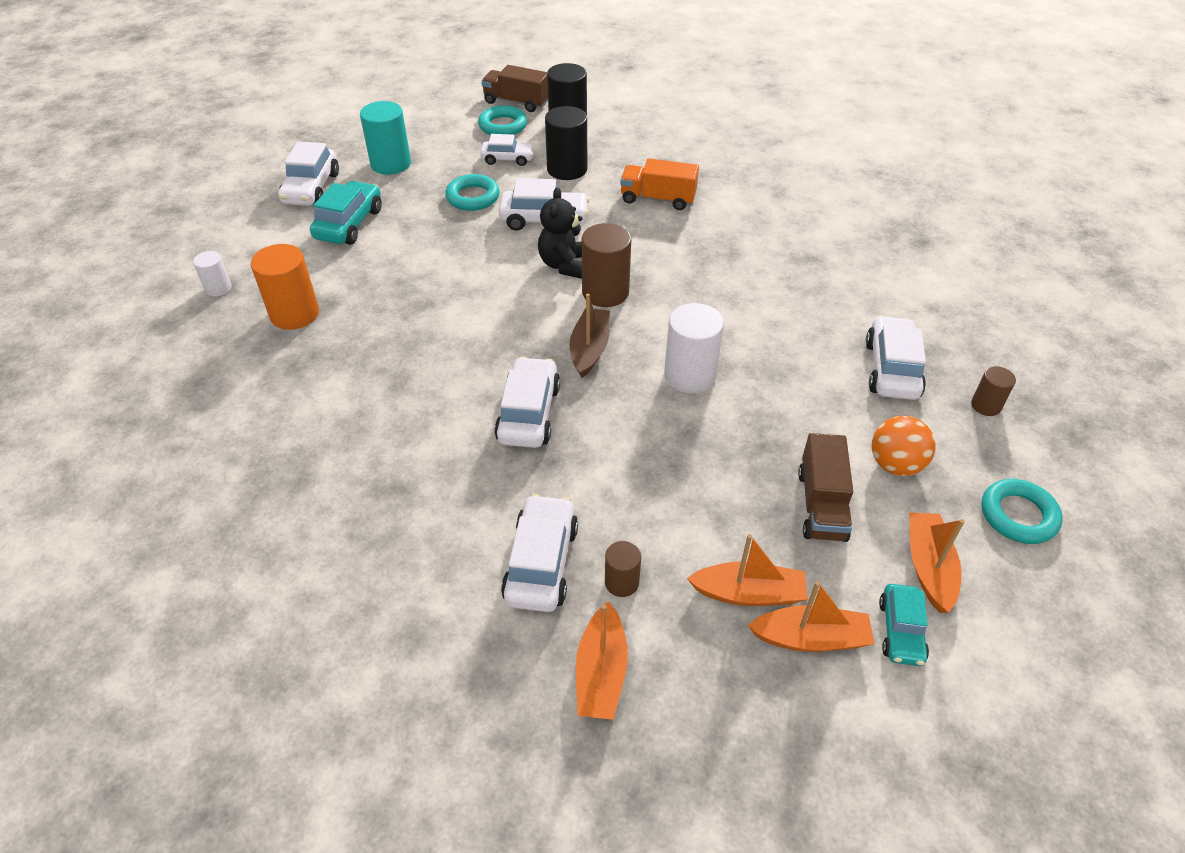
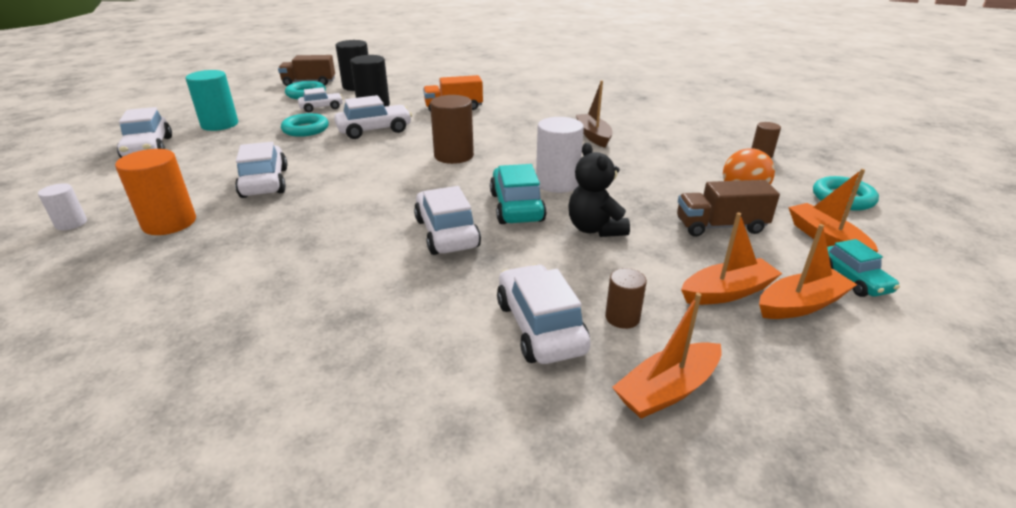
camera: 25 degrees left, 15 degrees down
(349, 224) = (198, 161): turquoise car -> turquoise car (516, 207)
(565, 265) = (410, 148): black teddy bear -> black teddy bear (595, 229)
(589, 349) = (467, 186): brown boat -> brown boat (593, 136)
(601, 673) = (667, 390): orange boat -> orange boat turned 75 degrees clockwise
(821, 505) = (720, 226): brown truck -> brown truck turned 105 degrees clockwise
(891, 369) = (687, 151): white car -> white car (265, 182)

